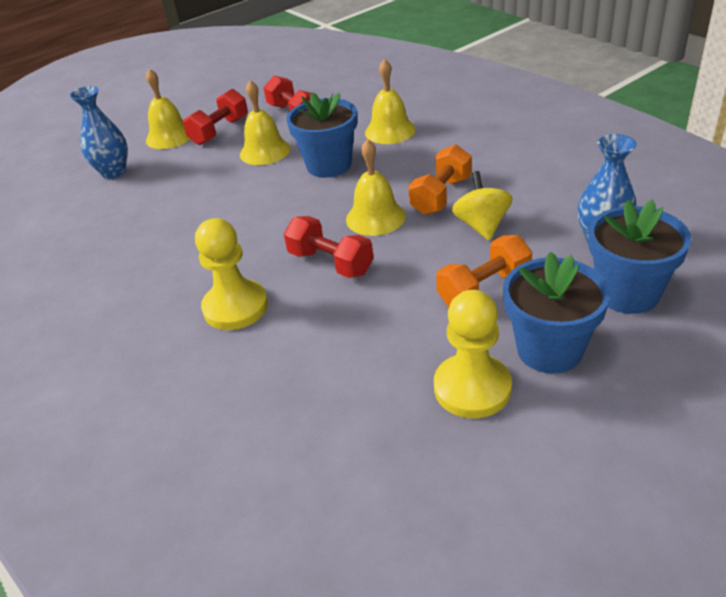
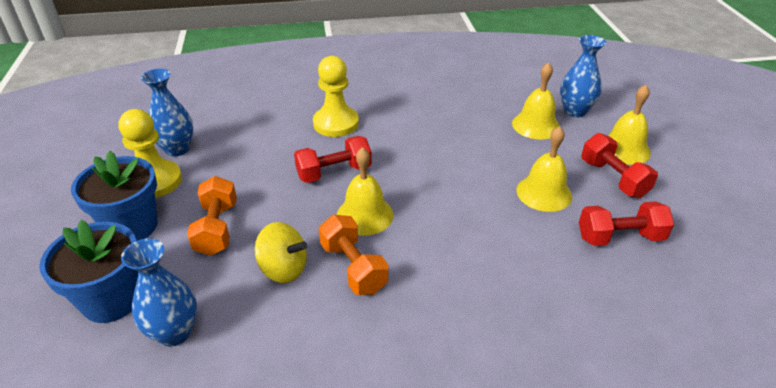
camera: 115 degrees right, 0 degrees up
(329, 165) = (479, 221): blue flower pot -> none
(390, 131) = (515, 292): yellow bell -> yellow bell (535, 125)
(399, 416) = (177, 149): none -> blue vase

